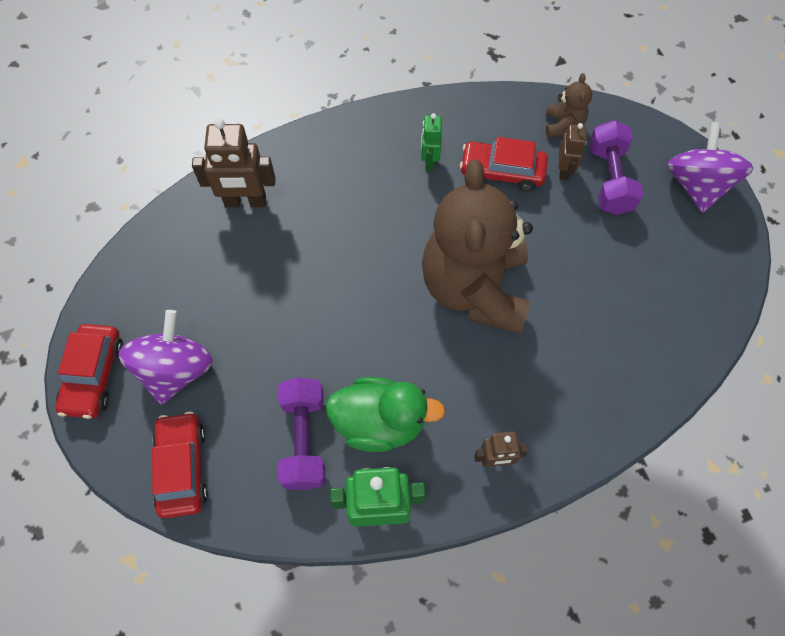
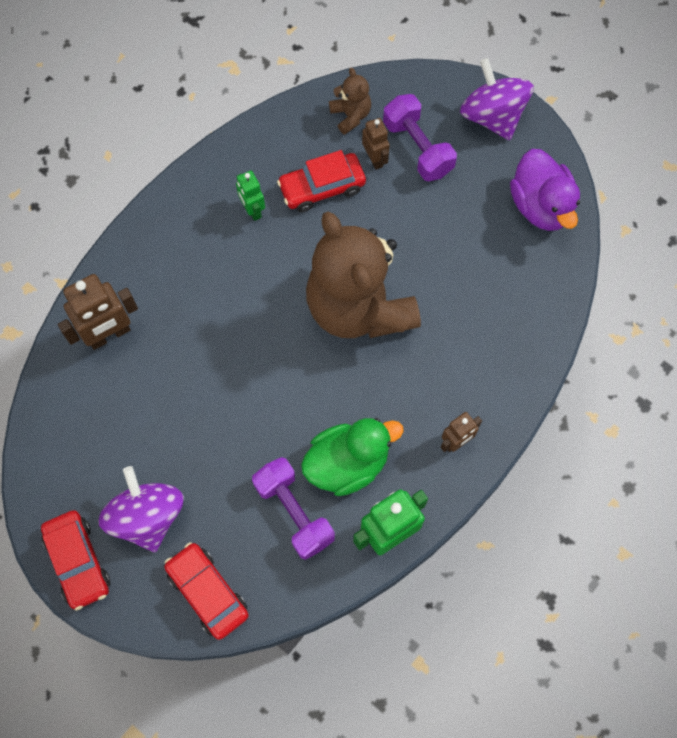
camera: 30 degrees left, 5 degrees up
(702, 285) = (541, 206): none -> purple duck

